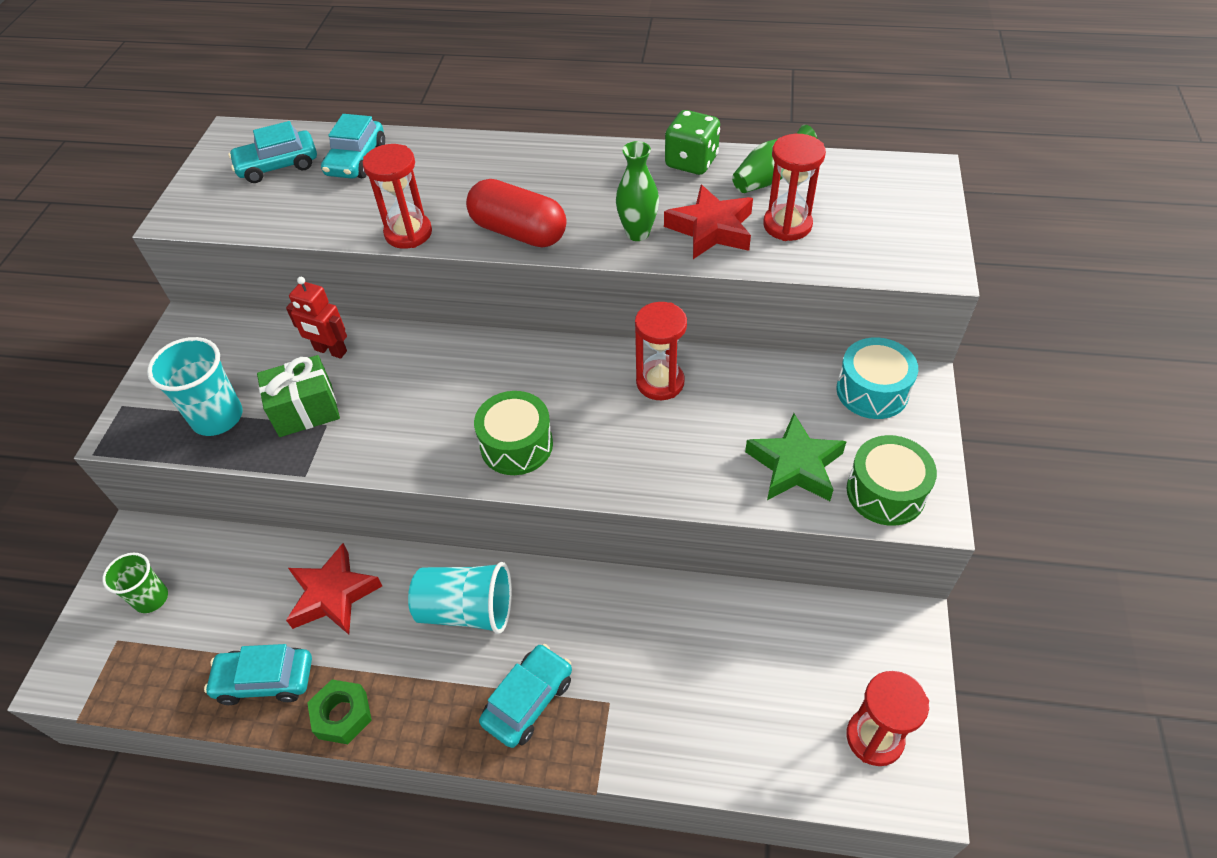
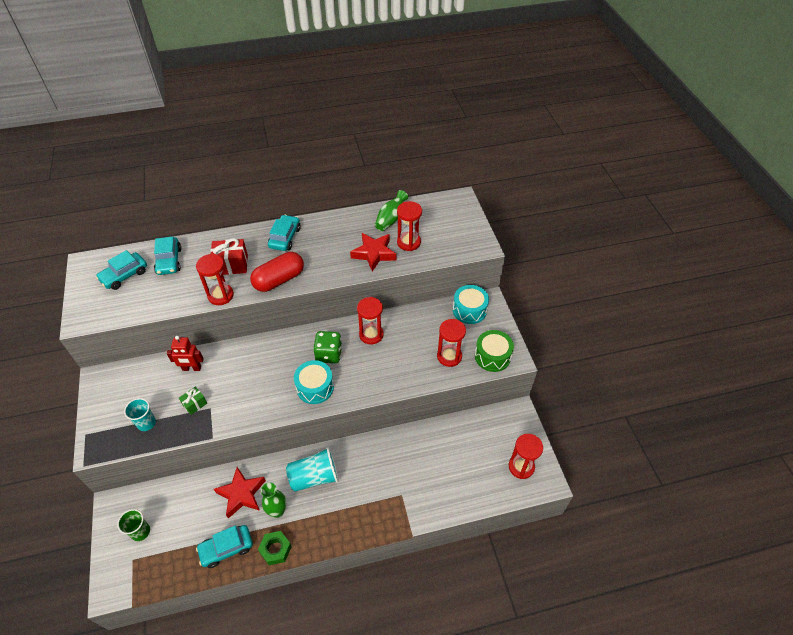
camera: 25 degrees left, 0 degrees up
(217, 417) = (146, 423): turquoise cup -> turquoise cup, size x0.65
(306, 410) = (195, 404): green gift -> green gift, size x0.58
(451, 189) = (231, 265): none -> red gift
(516, 445) = (315, 387): green drum -> turquoise drum
(518, 232) = (279, 280): red capsule -> red capsule turned 45 degrees counterclockwise
(528, 700) = (363, 508): turquoise car -> turquoise car (285, 237)
(637, 233) = (339, 265): green vase -> green vase (277, 511)
(691, 162) = (349, 219): green dice -> green dice (329, 354)
(795, 465) = (449, 356): green star -> red hourglass

